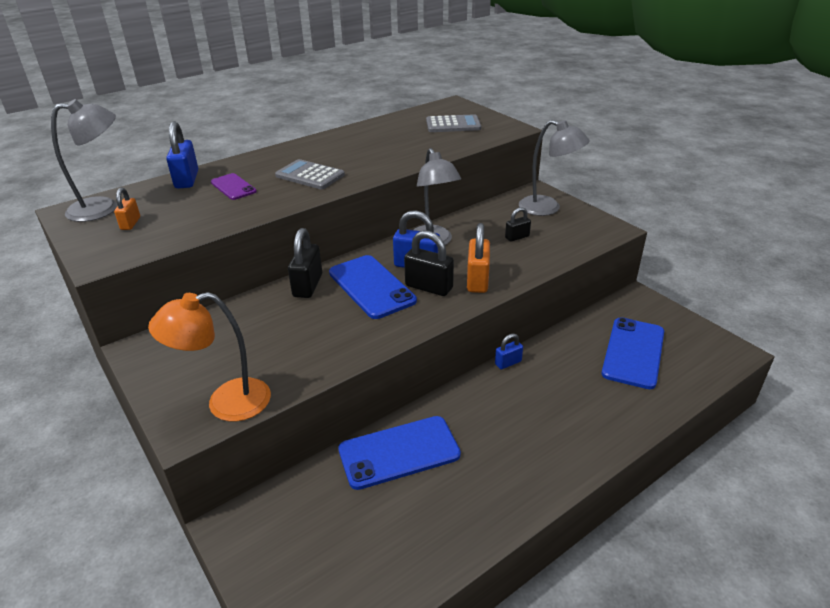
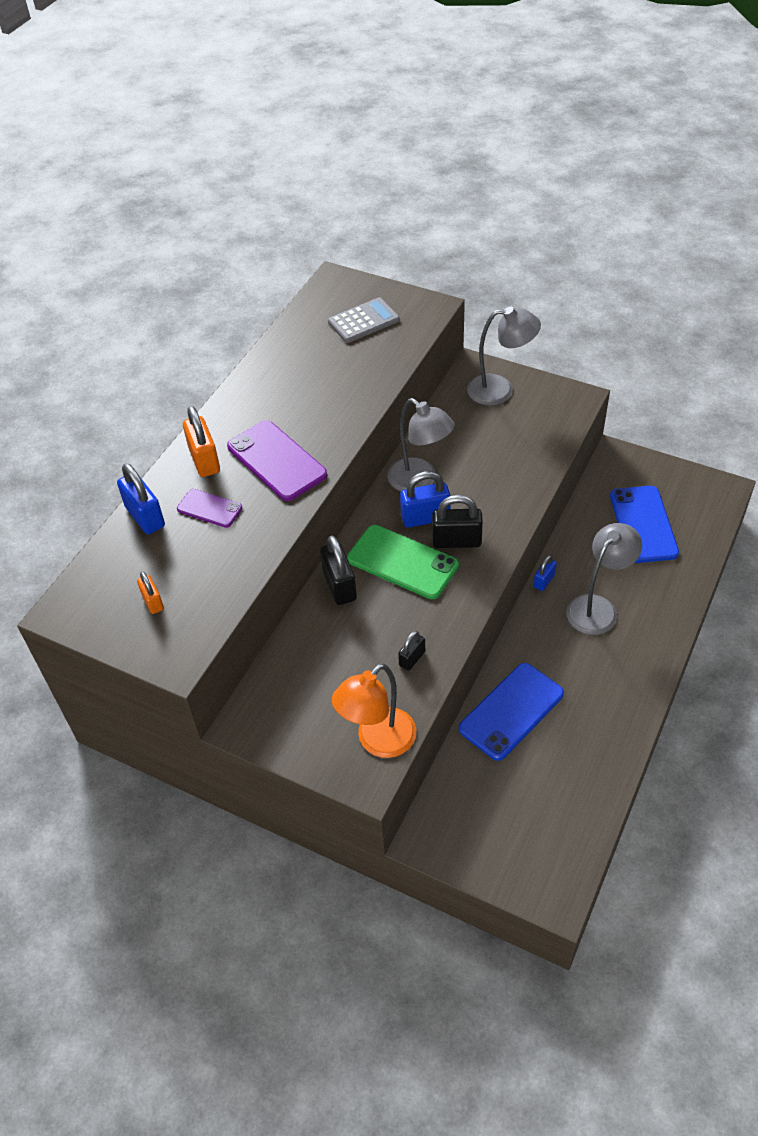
camera: 25 degrees left, 15 degrees up
(103, 208) = (97, 593): grey lamp -> grey lamp (597, 607)
(310, 175) = (277, 460): grey calculator -> purple phone
(371, 287) = (402, 562): blue phone -> green phone
(477, 280) = (495, 515): orange padlock -> orange padlock (204, 460)
(517, 237) = (496, 443): black padlock -> black padlock (412, 658)

